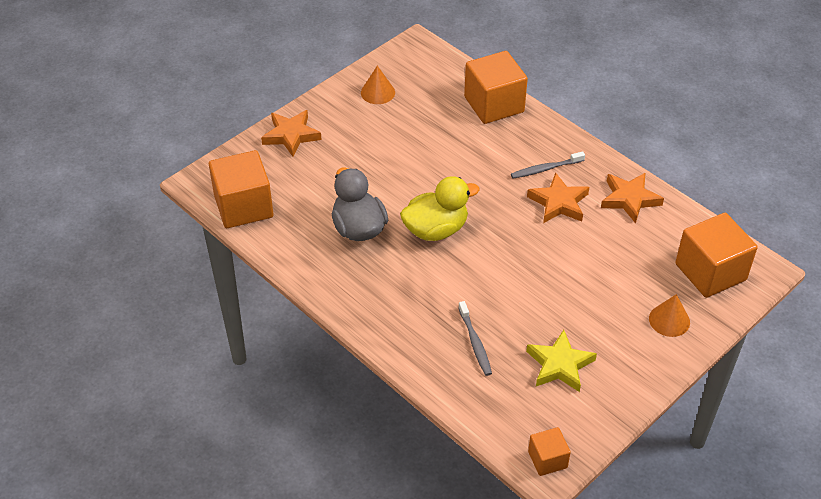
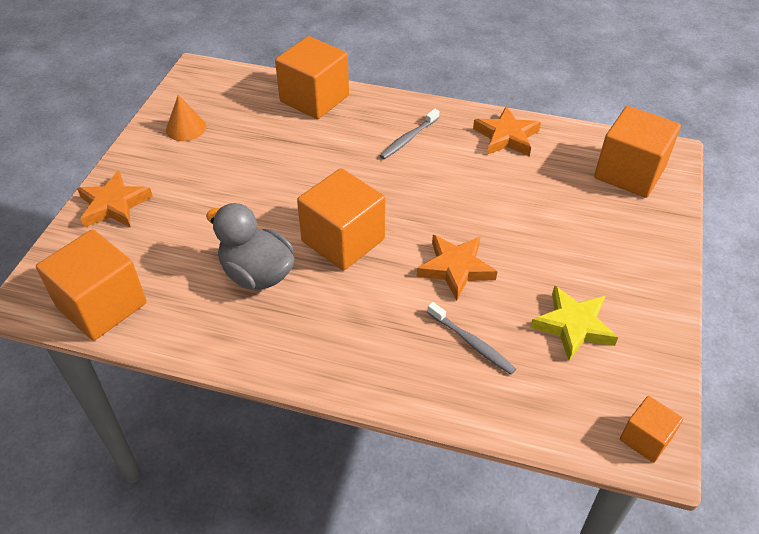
camera: 30 degrees left, 0 degrees up
(436, 230) = (343, 240): yellow duck -> orange cube
(559, 202) = (445, 165): orange star -> orange star (456, 268)
(669, 320) = (633, 233): orange cone -> none

